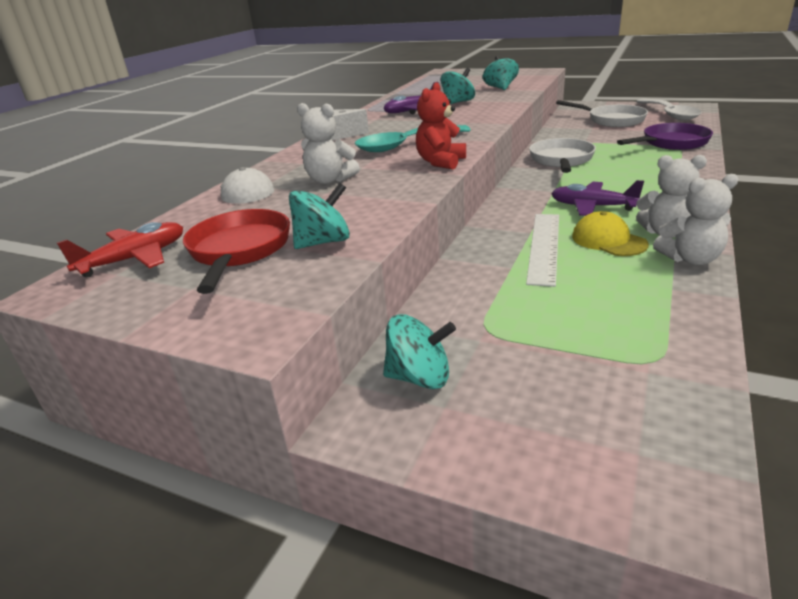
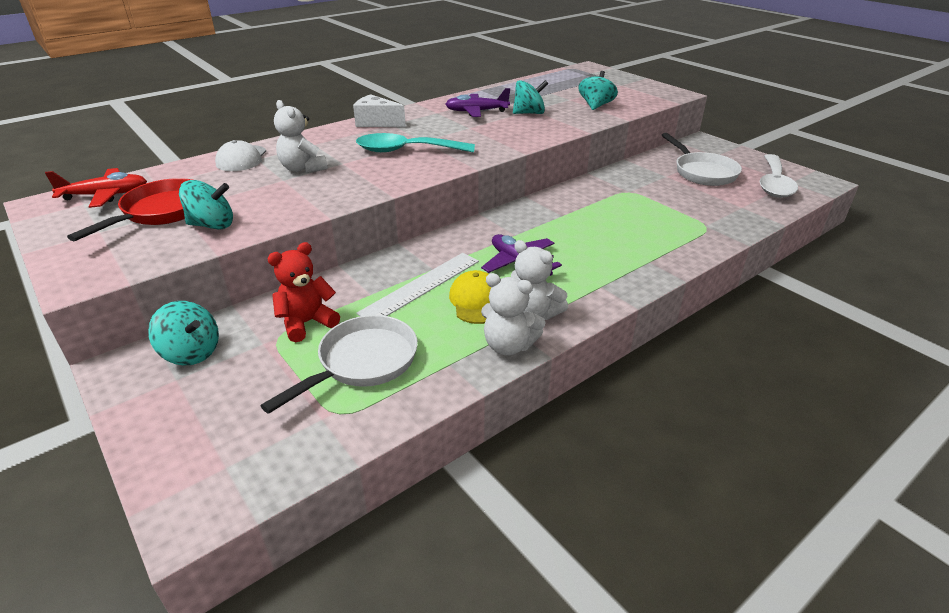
camera: 25 degrees right, 5 degrees up
(441, 162) = (400, 179): red teddy bear -> red teddy bear (307, 323)
(561, 160) = (575, 204): white pan -> white pan (362, 363)
(671, 143) = (710, 220): purple pan -> none

